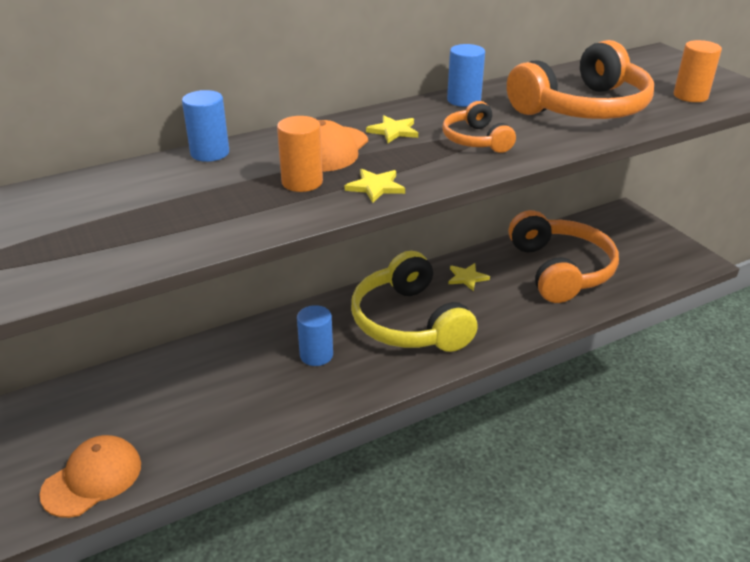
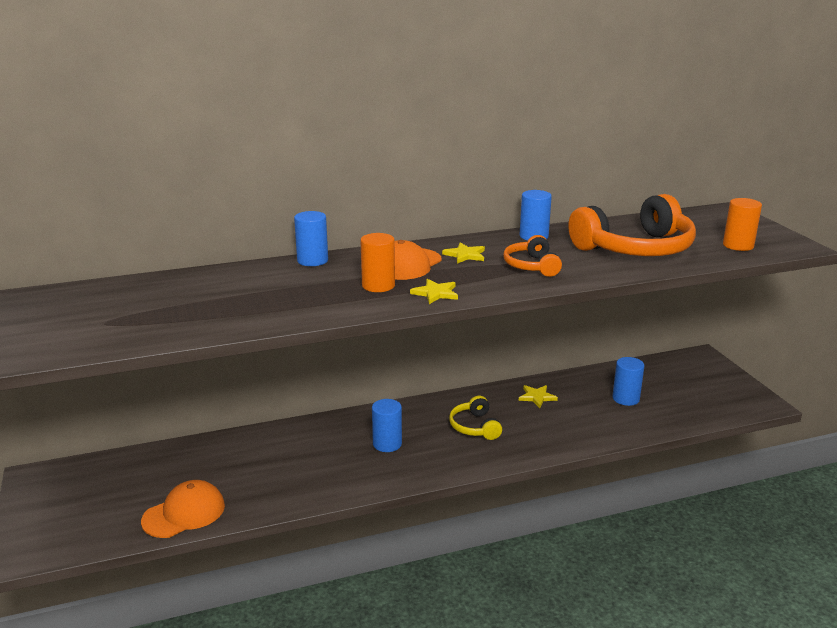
camera: 10 degrees right, 10 degrees down
(409, 322) = (475, 427): yellow headphones -> yellow headphones, size x0.50
(560, 270) = (625, 398): orange headphones -> blue cylinder

